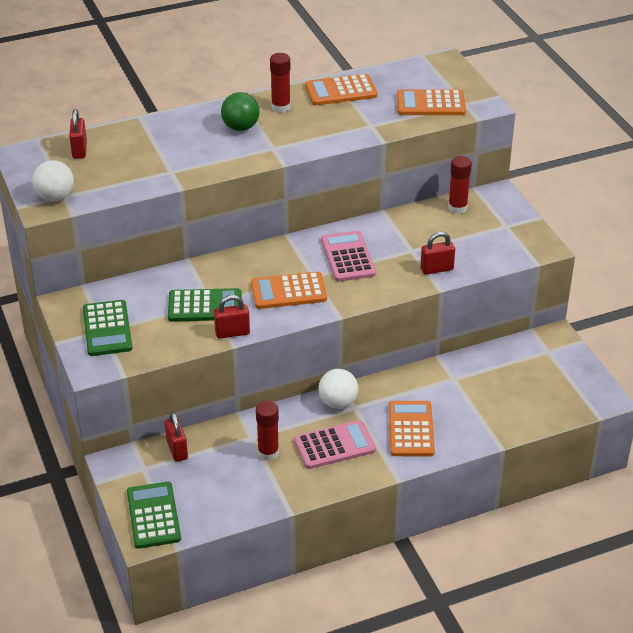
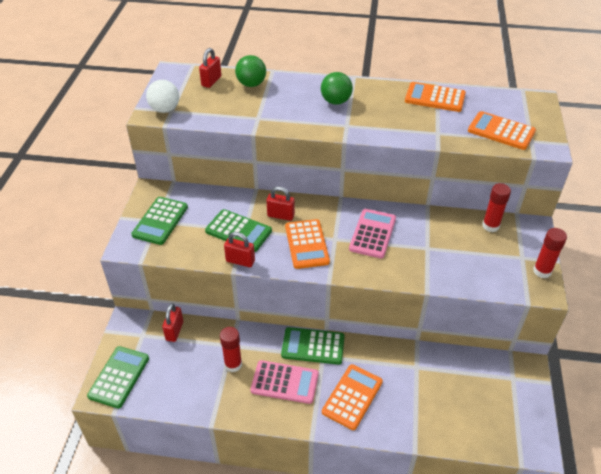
camera: 30 degrees right, 5 degrees up
(129, 139) = (251, 84): none -> green ball
(281, 107) = (378, 96): red glue stick -> red glue stick (542, 271)
(288, 291) = (307, 244): orange calculator -> orange calculator turned 120 degrees counterclockwise
(338, 403) = (313, 346): white ball -> green calculator
(436, 269) = (436, 273): red padlock -> red padlock (280, 215)

